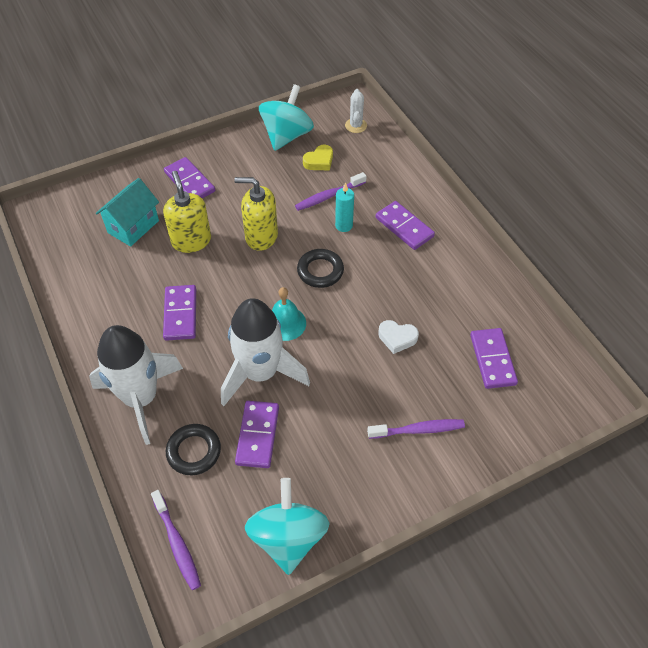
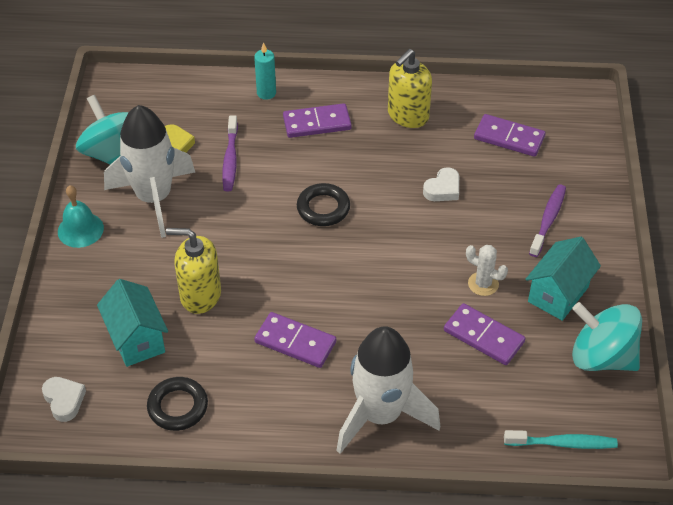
camera: 60 degrees left, 5 degrees down
(64, 216) = (64, 400): none -> white heart
(177, 544) = (563, 443): purple toothbrush -> turquoise toothbrush
(190, 182) = (110, 263): purple domino -> none
(194, 451) = (471, 393): black ring -> black ring (178, 407)
(260, 373) = (414, 305): white rocket -> white rocket (154, 198)
(261, 236) = (241, 235): yellow soap dispenser -> yellow soap dispenser (407, 115)
(285, 323) = (368, 262): turquoise bell -> turquoise bell (80, 229)
(338, 473) = (558, 294): none -> turquoise house
(344, 225) = (279, 165): turquoise candle -> turquoise candle (266, 93)
(356, 125) = (149, 95): white cactus -> white cactus (483, 284)

